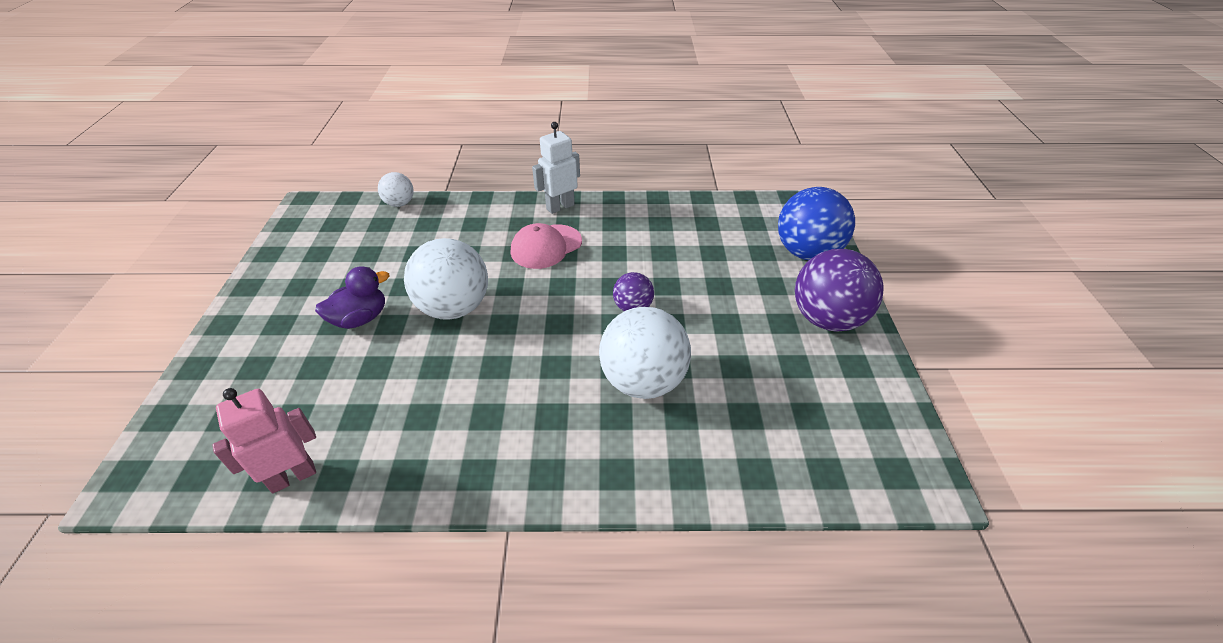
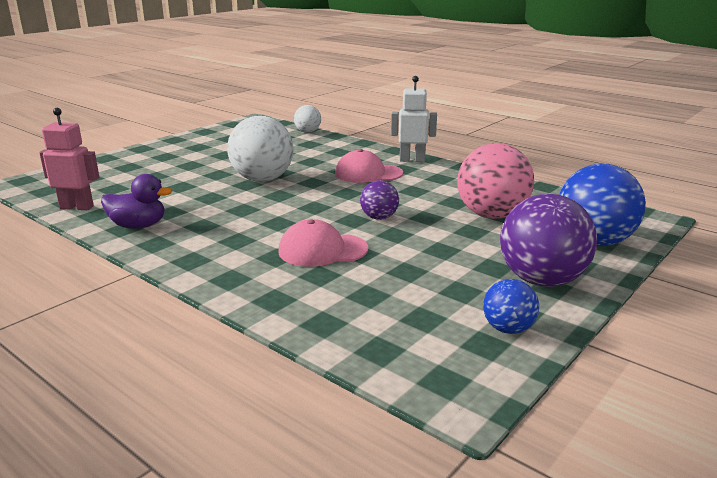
camera: 40 degrees right, 20 degrees down
(360, 318) = (205, 167): purple duck -> purple duck (138, 226)
(643, 381) = (322, 250): white ball -> pink cap
(710, 256) = (491, 215): none -> pink ball
(867, 388) = (508, 329): none -> blue ball

